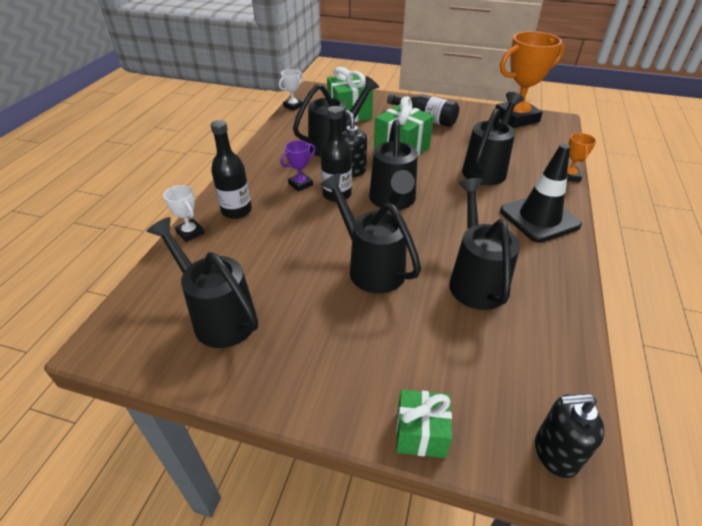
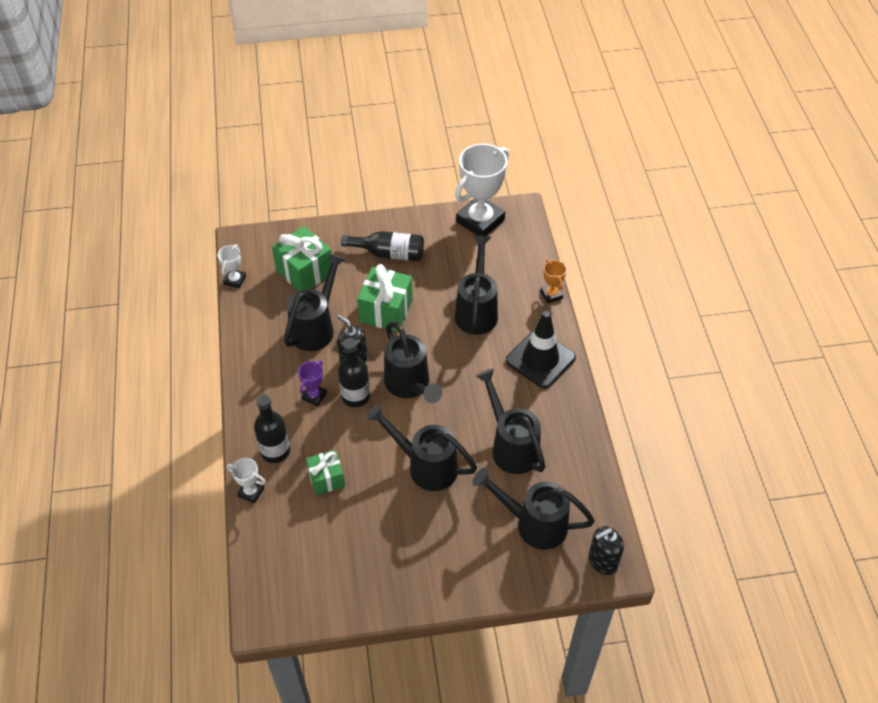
camera: 25 degrees left, 10 degrees up
(218, 316) = (334, 559): black watering can -> black watering can (533, 524)
(421, 433) = (520, 583): green gift -> green gift (326, 479)
(516, 118) = (480, 221): orange trophy -> white trophy

